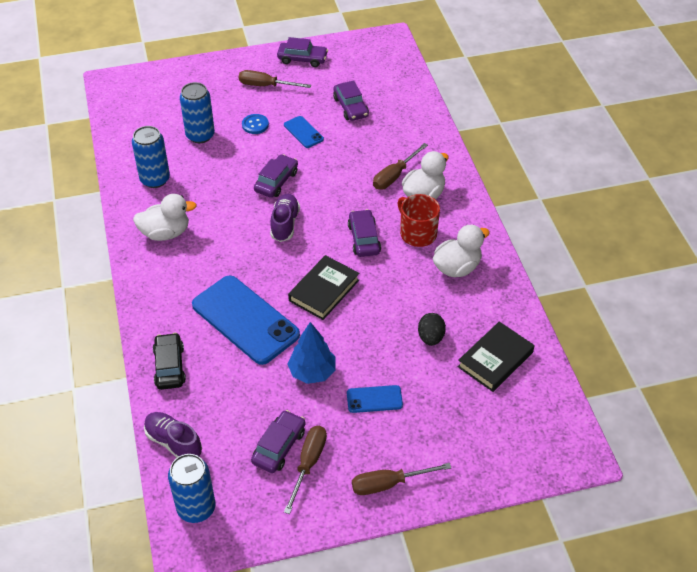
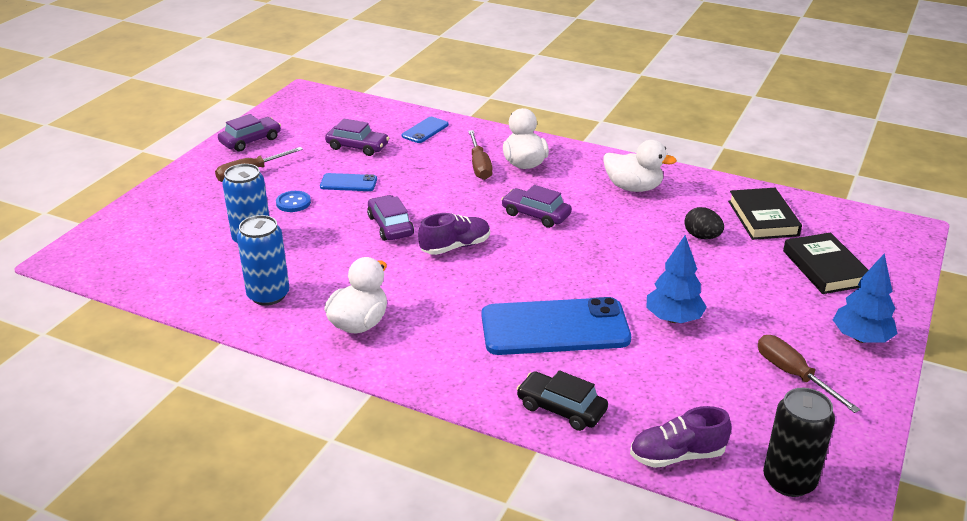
camera: 50 degrees left, 15 degrees down
(196, 508) = (789, 481): blue can -> black can
(279, 446) = (753, 383): purple car -> none
(285, 224) = (455, 247): purple shoe -> purple shoe turned 105 degrees clockwise
(324, 290) = (574, 264): black book -> black book (825, 268)
(374, 399) = (746, 299): blue phone -> blue phone (425, 130)
(389, 484) = (860, 338): brown screwdriver -> blue tree
(417, 233) = (566, 187): red mug -> none
(457, 268) = (633, 187): white duck -> white duck turned 105 degrees clockwise

